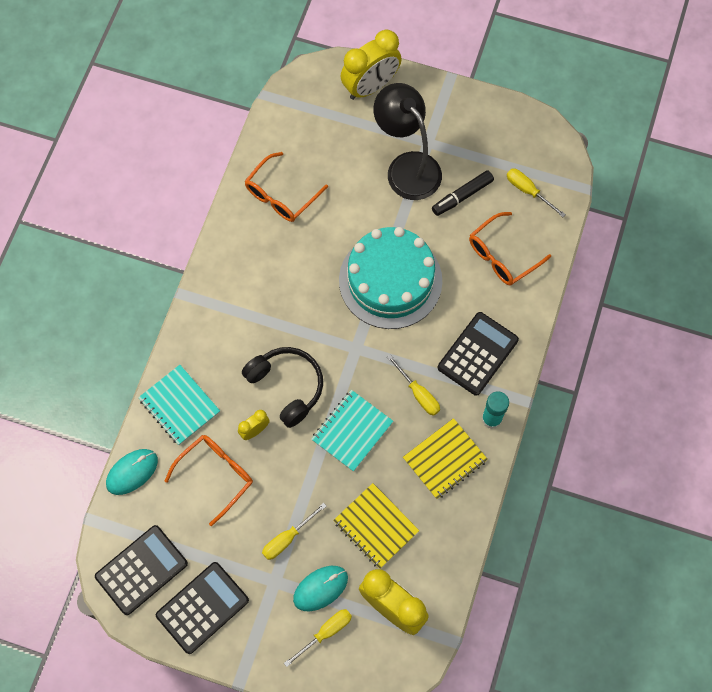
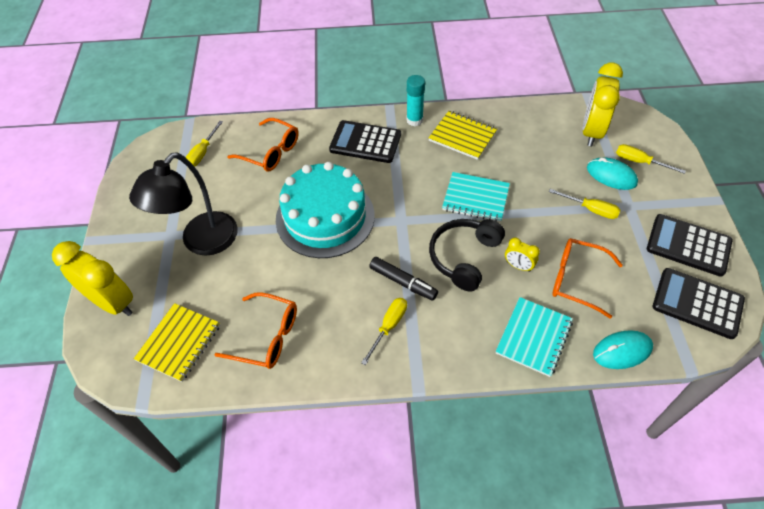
camera: 110 degrees left, 15 degrees down
(132, 472) = (622, 351): turquoise mouse -> turquoise mouse turned 45 degrees counterclockwise
(376, 526) = (541, 159): yellow notebook -> yellow notebook (179, 343)
(418, 393) = (419, 167): yellow screwdriver -> yellow screwdriver (389, 326)
(462, 196) = (221, 193): black marker -> black marker (403, 282)

